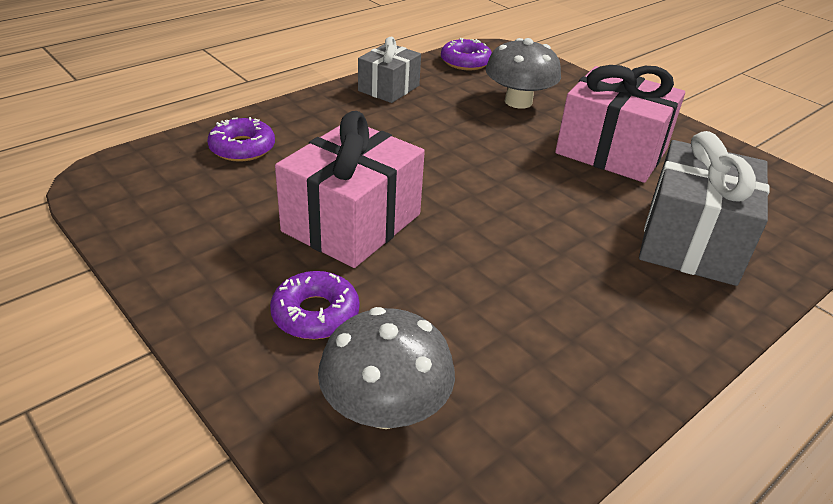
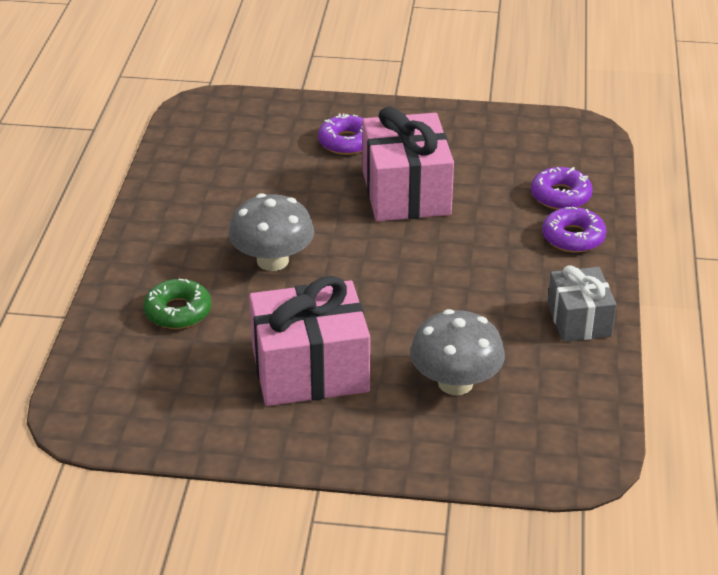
camera: 140 degrees right, 0 degrees up
(385, 408) = (260, 129): grey mushroom -> grey mushroom (272, 261)
(465, 62) = (581, 412): purple donut -> purple donut (573, 237)
(691, 241) = (178, 311): grey gift -> green donut

